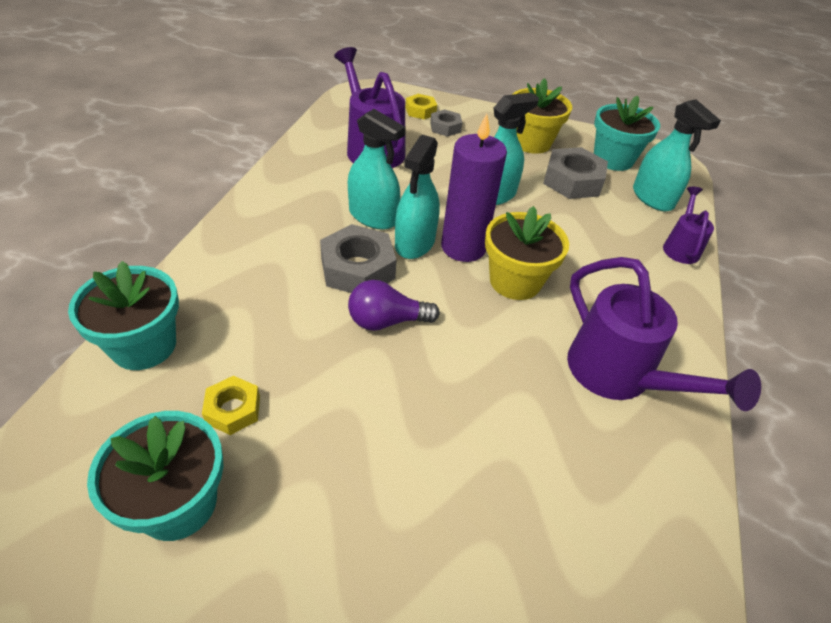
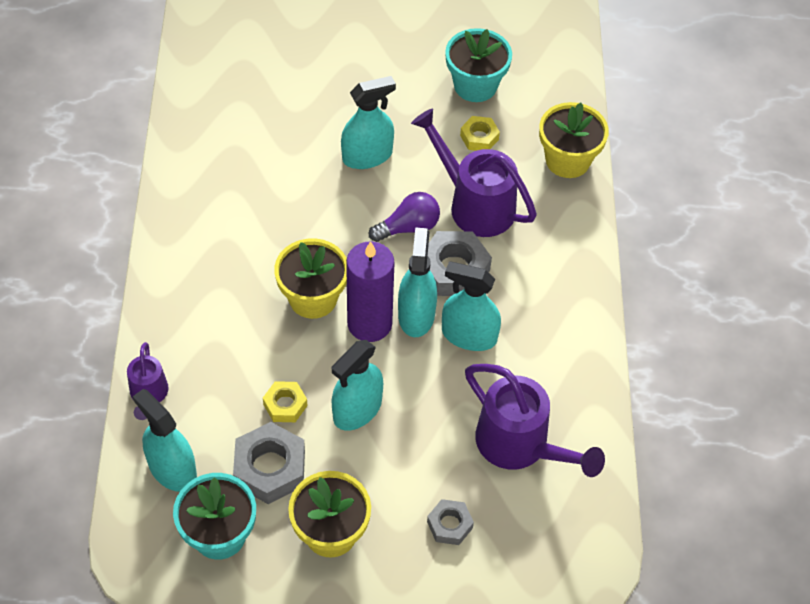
camera: 165 degrees right, 10 degrees up
(144, 345) = (567, 160): turquoise flower pot -> yellow flower pot
(402, 426) = (367, 156): none -> turquoise spray bottle
(420, 111) = (495, 553): yellow nut -> yellow nut (285, 405)
(619, 376) = (218, 232): purple watering can -> purple watering can (474, 204)

